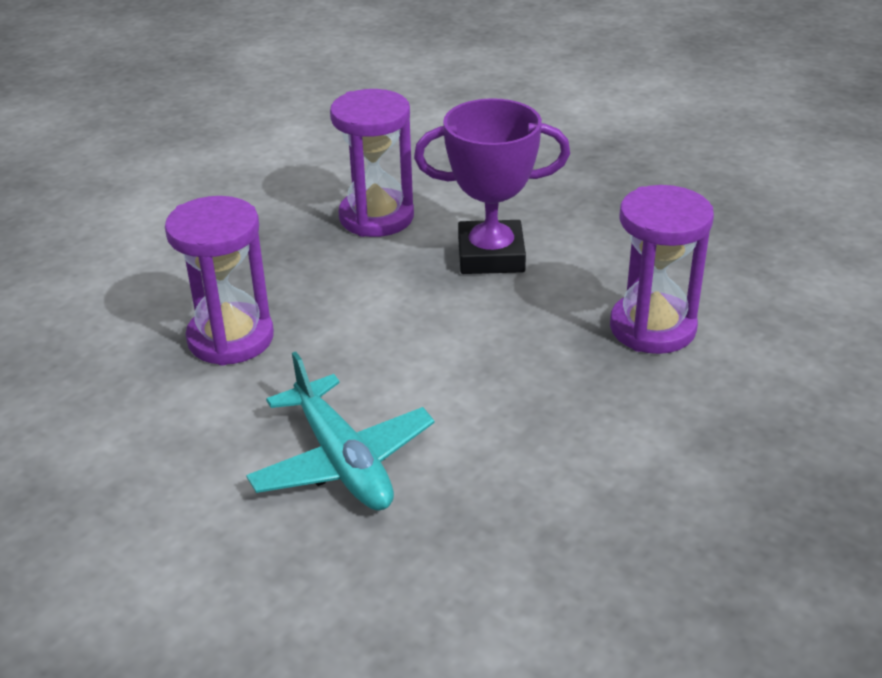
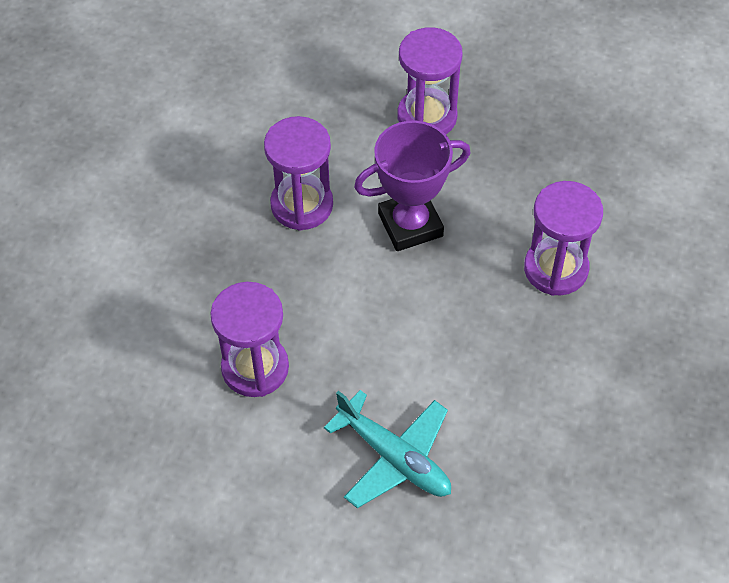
camera: 20 degrees left, 20 degrees up
(560, 176) = (427, 116): none -> purple hourglass

